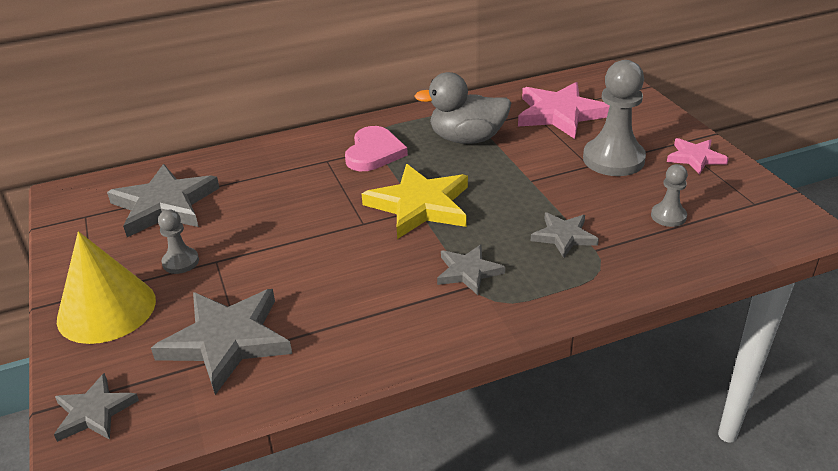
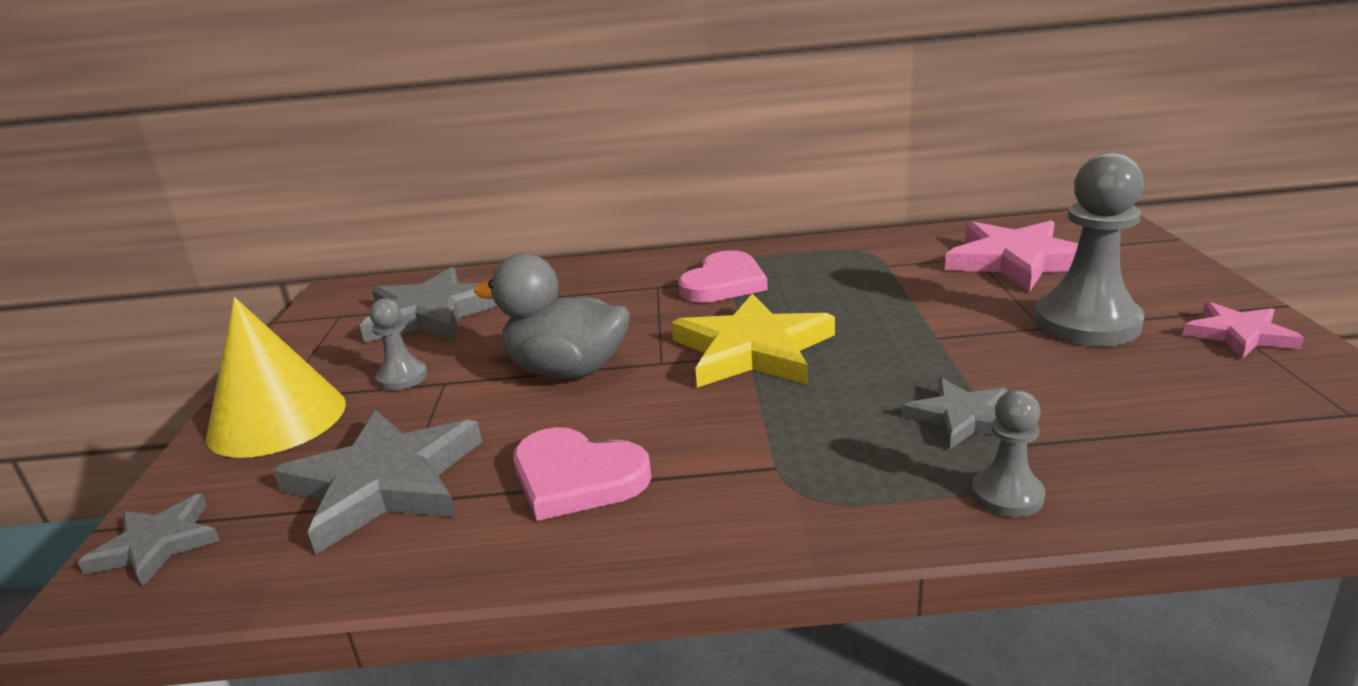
camera: 20 degrees right, 10 degrees down
(354, 314) = (577, 477): none -> pink heart
(467, 139) = (861, 278): grey duck -> grey duck (567, 370)
(468, 272) = (781, 446): grey star -> none
(668, 216) = (1166, 412): grey pawn -> grey pawn (1007, 495)

